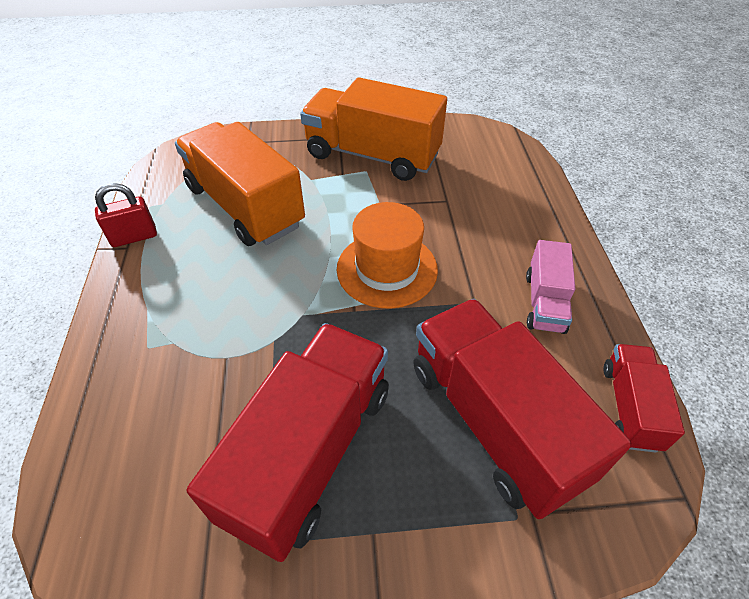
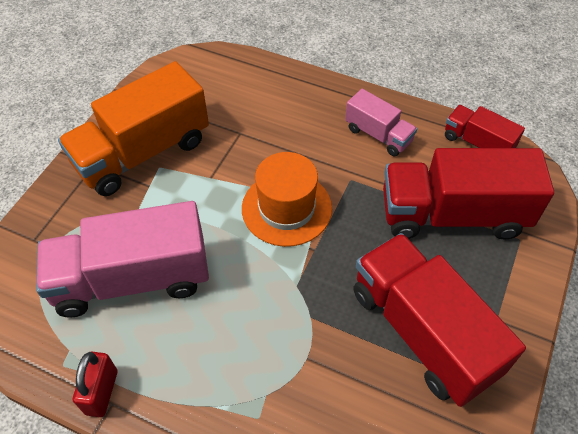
camera: 60 degrees left, 5 degrees up
(245, 206) = (132, 279): orange truck -> pink truck

